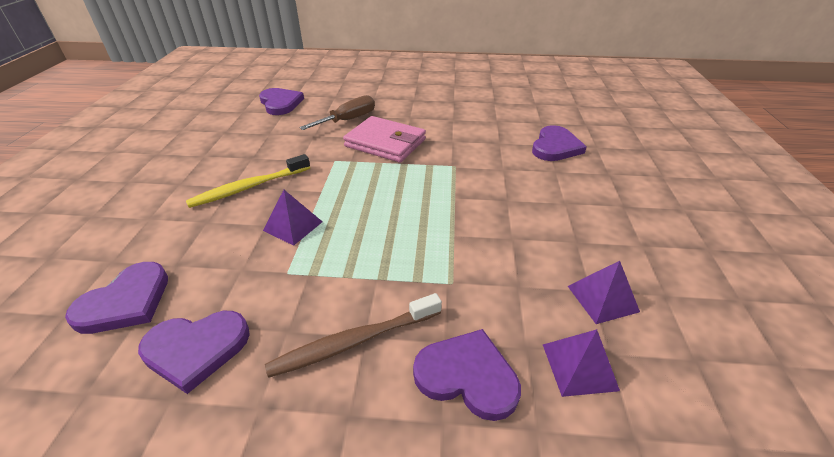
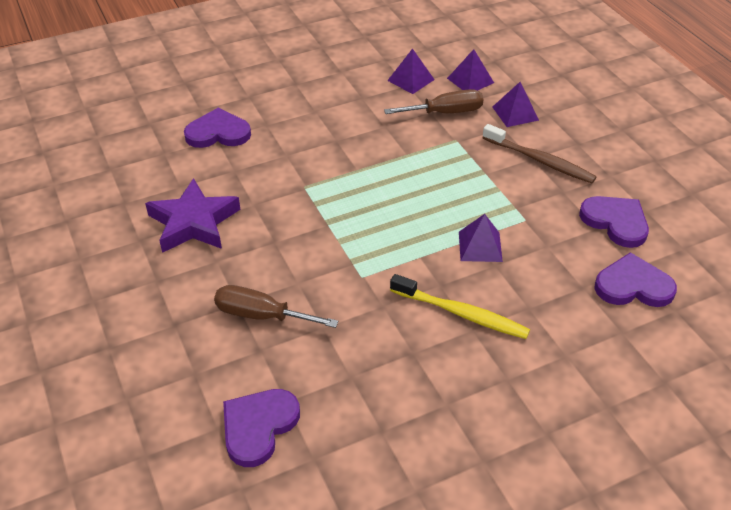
camera: 120 degrees left, 5 degrees up
(385, 143) = (296, 253): pink wallet -> none
(453, 117) = (193, 222): none -> purple star
(467, 376) = (515, 113): purple heart -> purple pyramid
(510, 298) = (445, 112): none -> brown screwdriver

